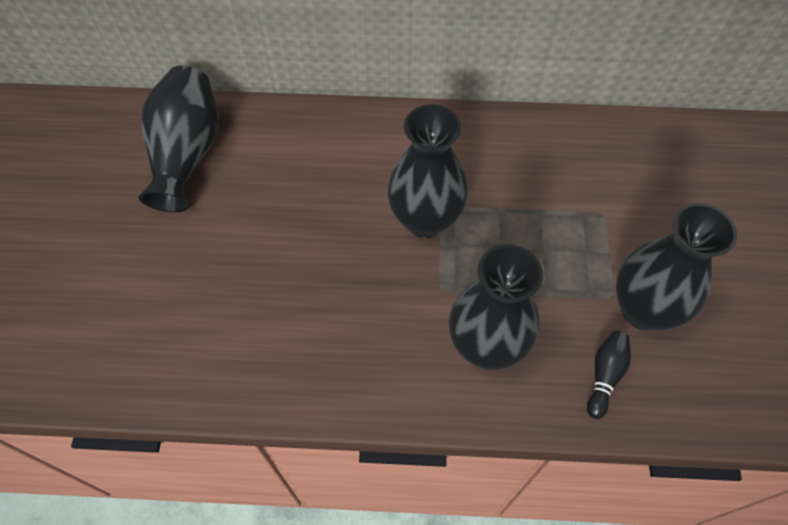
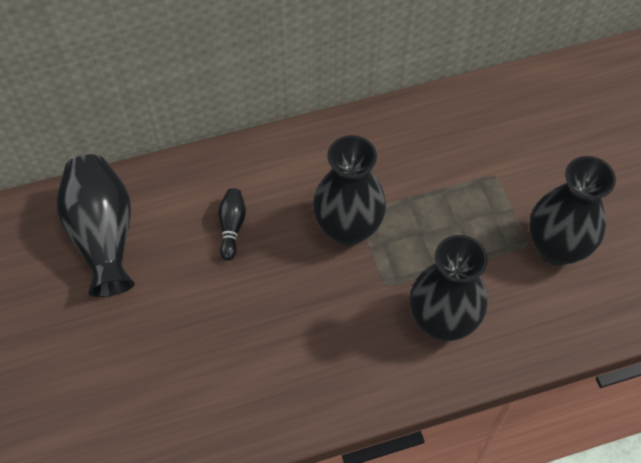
camera: 20 degrees left, 0 degrees up
(604, 376) = (545, 313): black bowling pin -> black bowling pin (232, 227)

